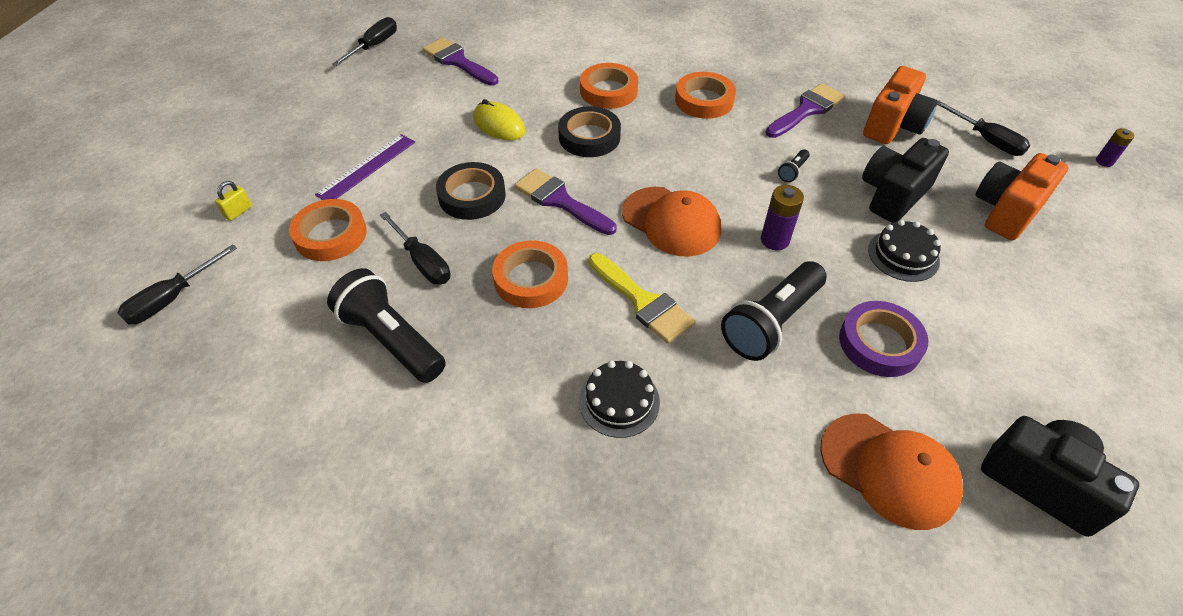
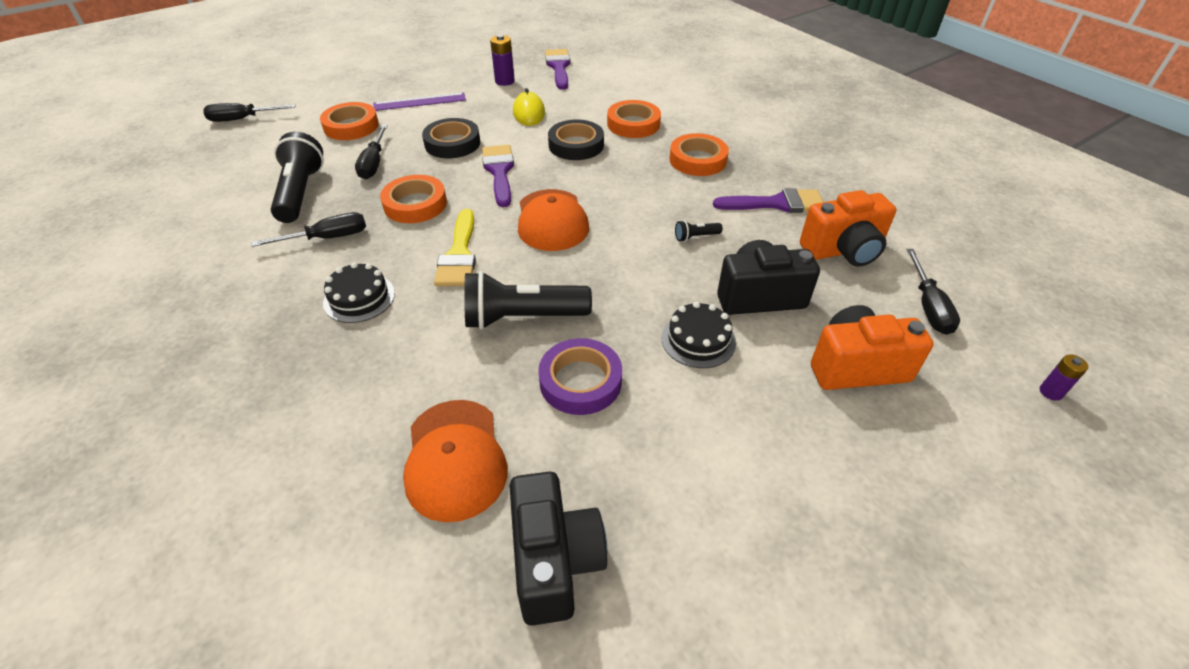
camera: 40 degrees right, 5 degrees down
(238, 212) = (327, 94): yellow padlock -> none
(374, 46) = (521, 40): black screwdriver -> black screwdriver (327, 238)
(774, 240) = (608, 271): purple battery -> purple battery (504, 81)

